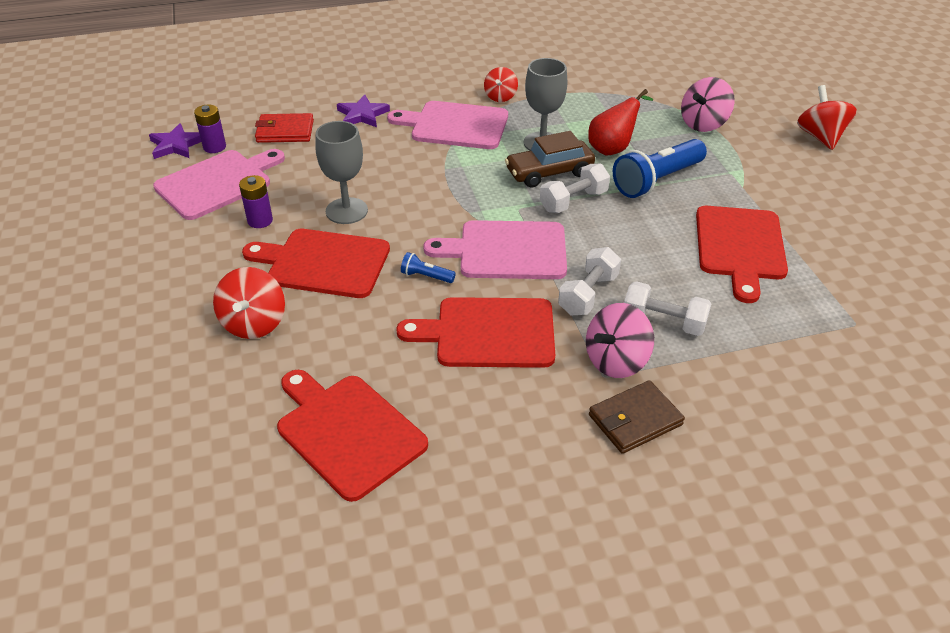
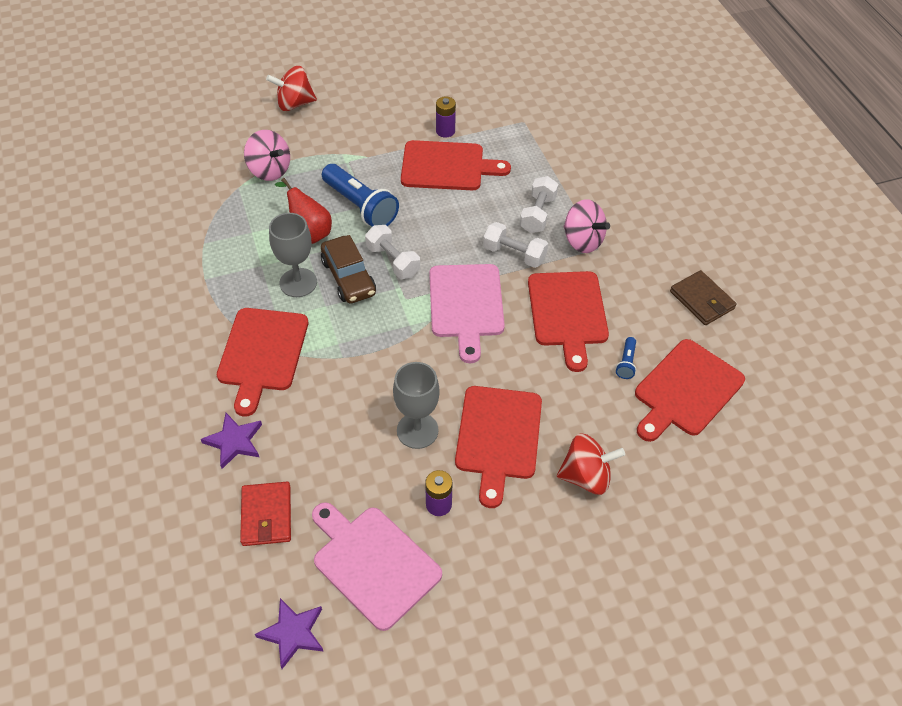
camera: 95 degrees left, 10 degrees up
(214, 147) = (298, 586): purple battery -> purple battery (445, 131)
(426, 276) = (506, 358): blue flashlight -> blue flashlight (626, 363)
(455, 125) = (262, 353): pink cutting board -> red cutting board
(500, 97) = (206, 318): red spinning top -> none
(635, 420) = (634, 234): brown wallet -> brown wallet (702, 300)

